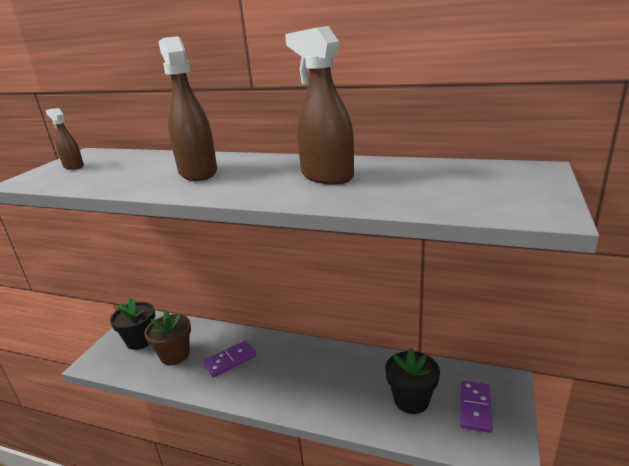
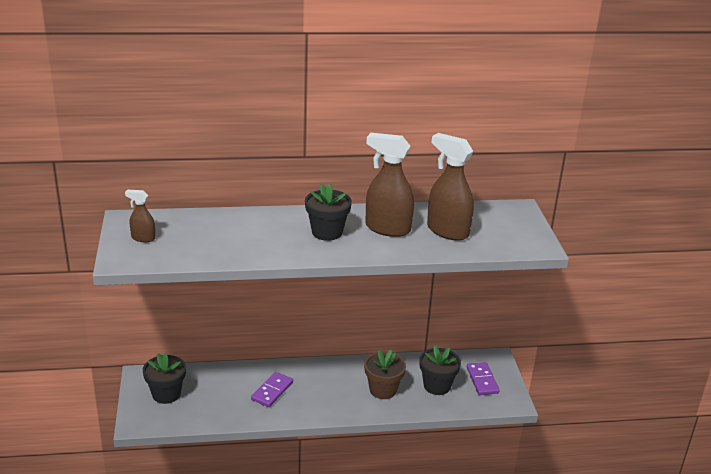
camera: 30 degrees left, 5 degrees up
(175, 355) = (215, 398): brown flower pot -> brown flower pot (383, 390)
(198, 172) = (279, 234): brown spray bottle -> brown spray bottle (447, 231)
(251, 174) = (327, 232): none -> black flower pot

